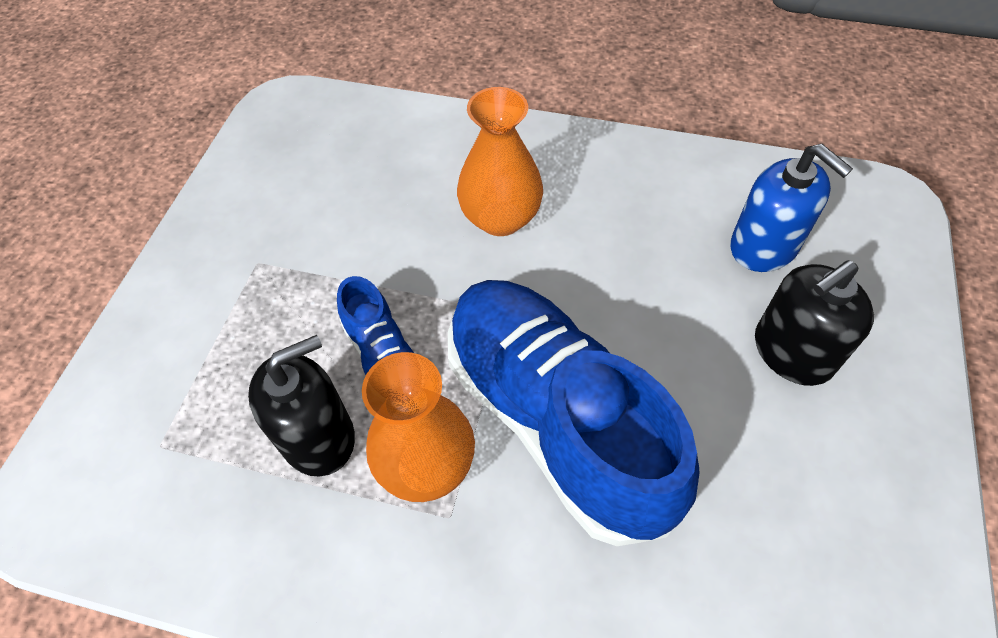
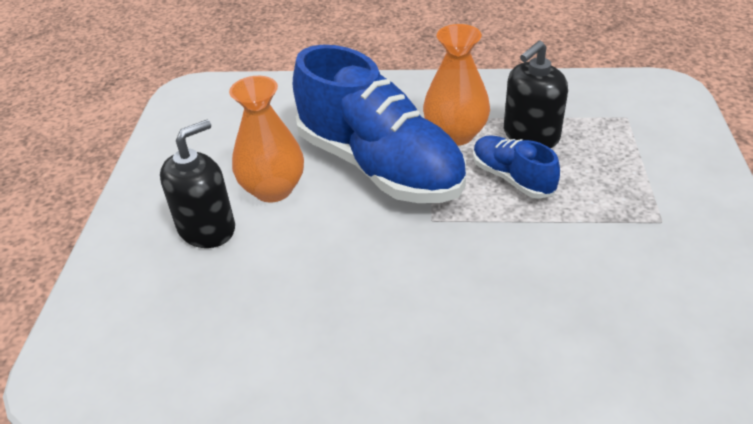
camera: 170 degrees right, 15 degrees down
(500, 218) = (464, 294): orange vase -> orange vase (273, 189)
(764, 246) = (209, 307): blue soap dispenser -> none

